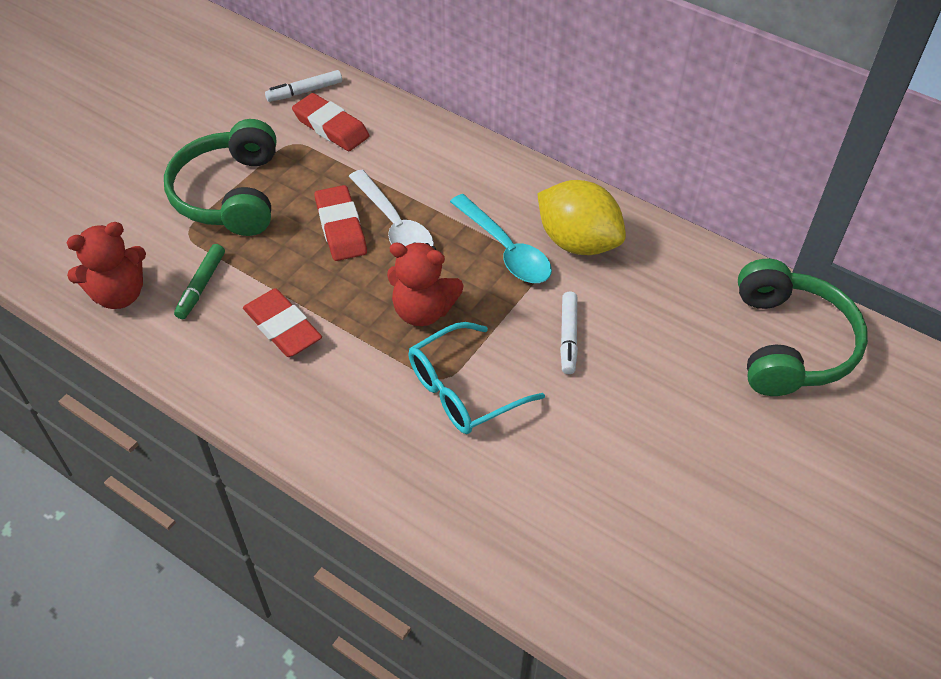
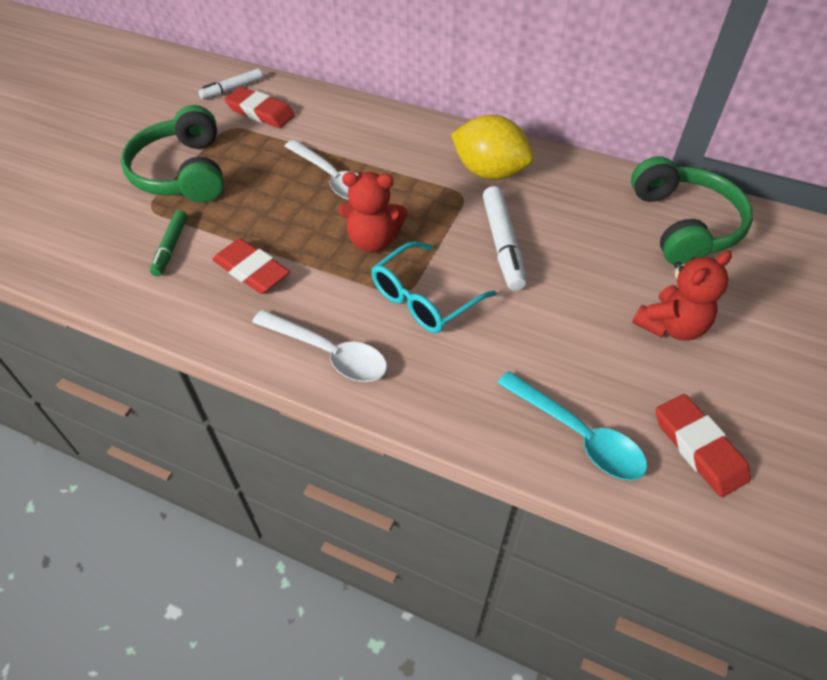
camera: 10 degrees left, 0 degrees up
(119, 294) = (95, 264): red teddy bear -> red teddy bear (671, 326)
(341, 227) = (286, 186): red eraser -> red eraser (699, 448)
(345, 438) = (329, 353): none -> white spoon
(505, 249) = (431, 185): turquoise spoon -> turquoise spoon (578, 435)
(568, 337) = (502, 244): white marker -> white marker, size x1.58

